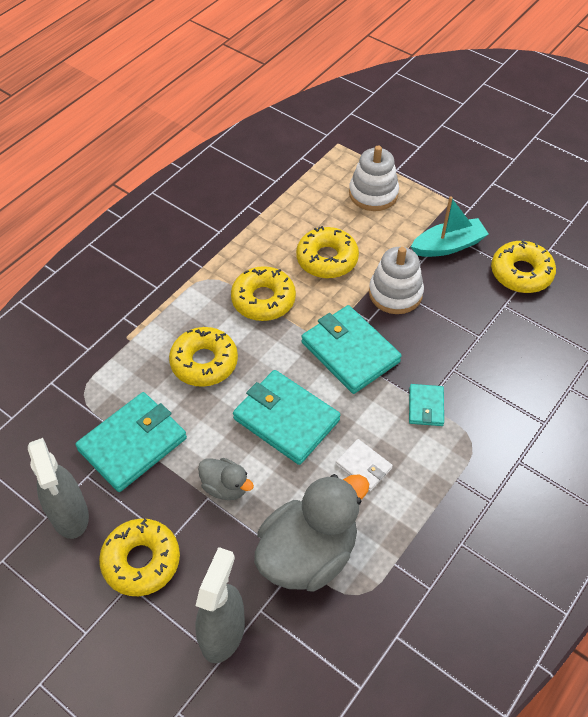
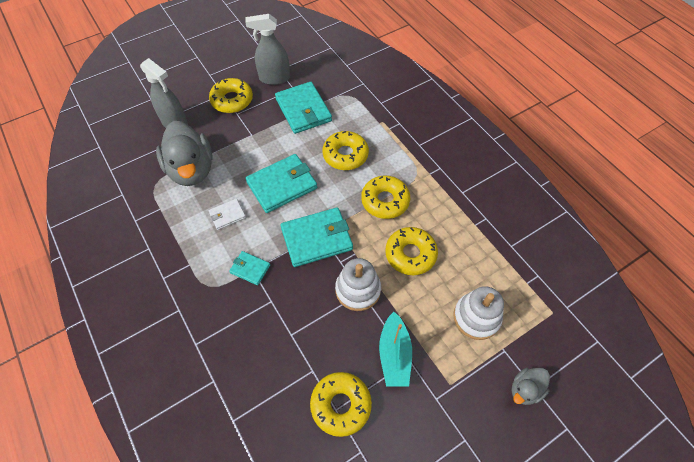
camera: 110 degrees right, 5 degrees up
(225, 487) = (253, 144): grey duck -> grey duck (525, 389)

